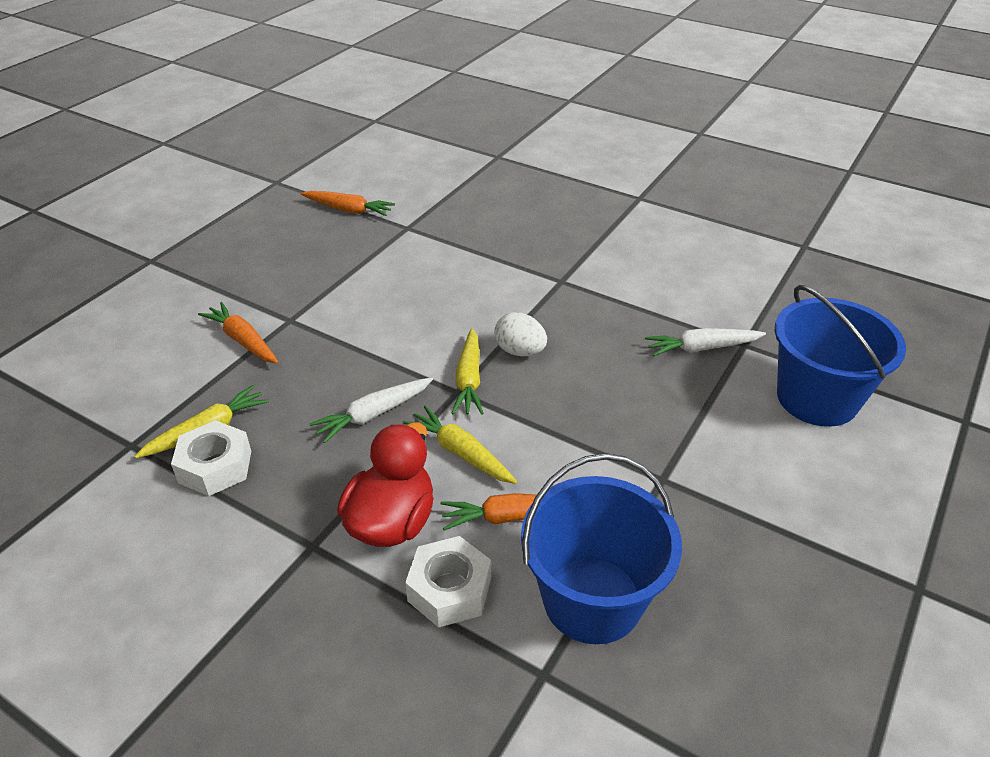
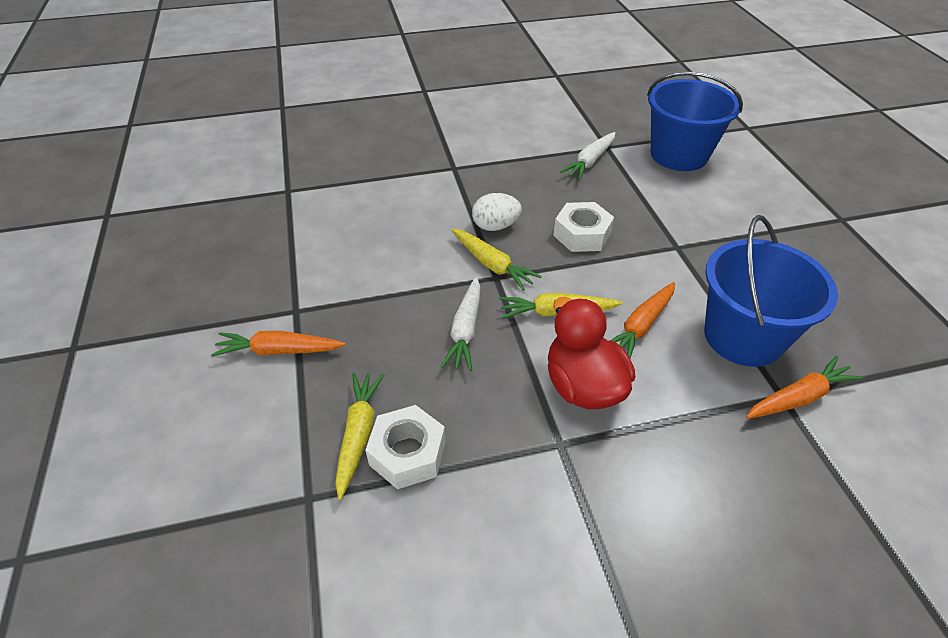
camera: 45 degrees left, 5 degrees up
(348, 210) = (215, 203): orange carrot -> orange carrot (798, 397)
(449, 589) = (674, 395): white nut -> white nut (582, 234)

